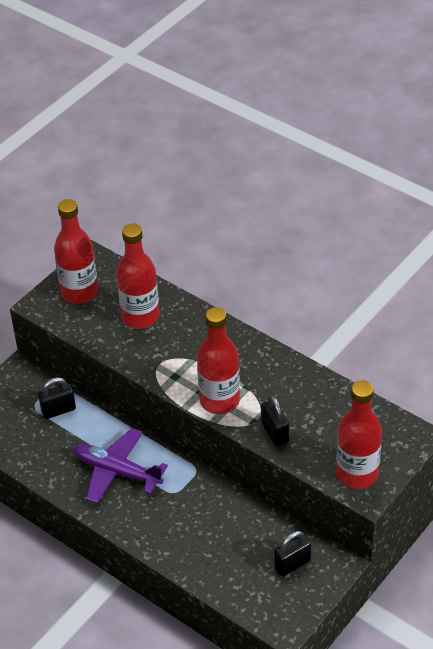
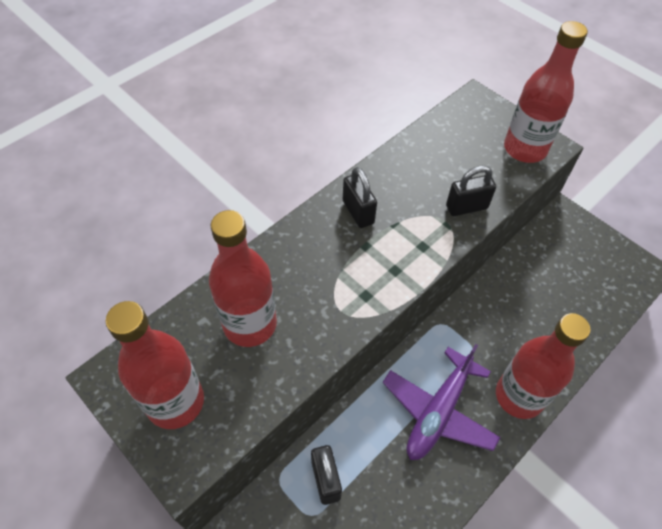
camera: 85 degrees left, 10 degrees up
(219, 401) = (413, 253): red bottle -> red bottle (519, 396)
(292, 564) = (568, 252): black padlock -> black padlock (358, 212)

